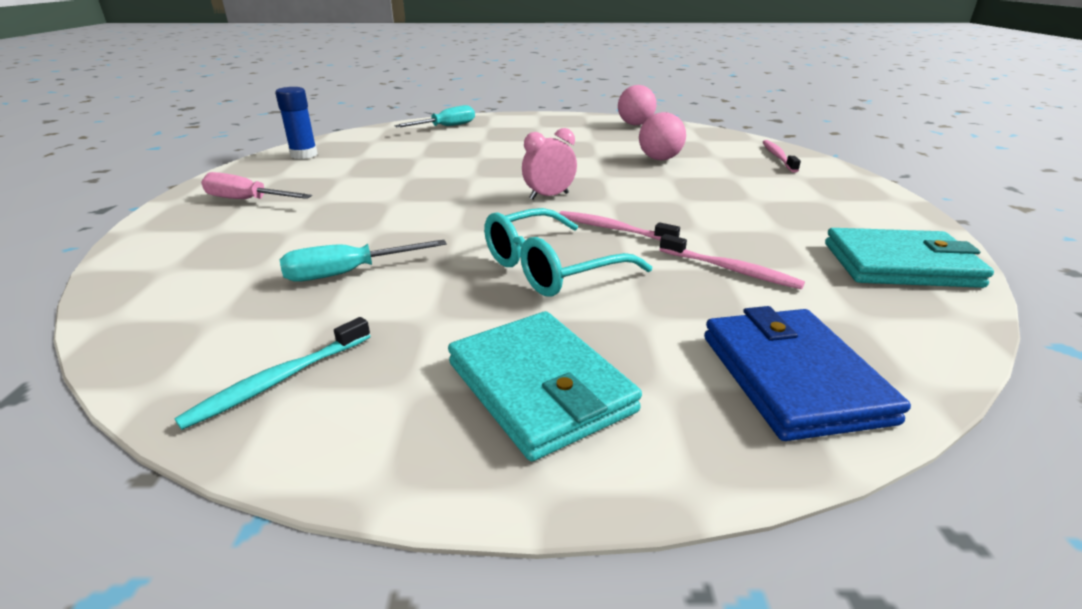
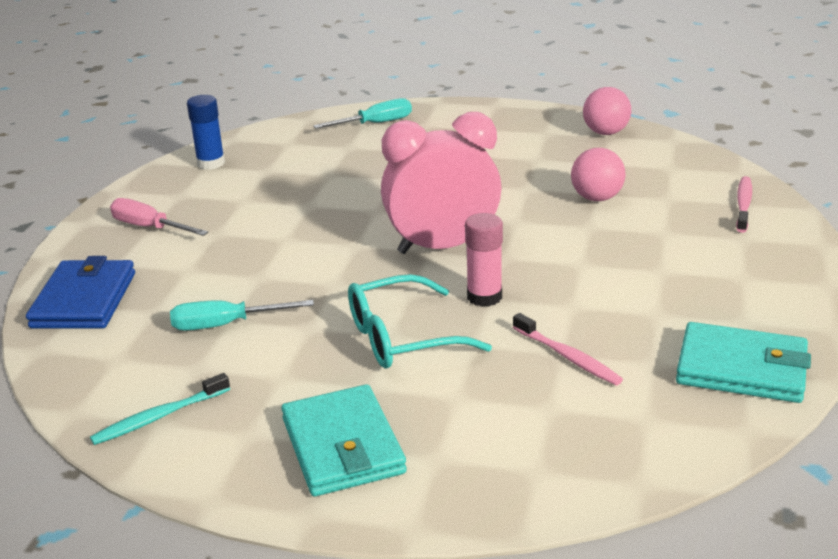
camera: 15 degrees right, 0 degrees up
(549, 196) = (443, 247): pink clock -> pink clock, size x2.01
(612, 229) = (484, 297): pink toothbrush -> pink glue stick
(792, 377) = (542, 463): blue wallet -> blue wallet (84, 300)

